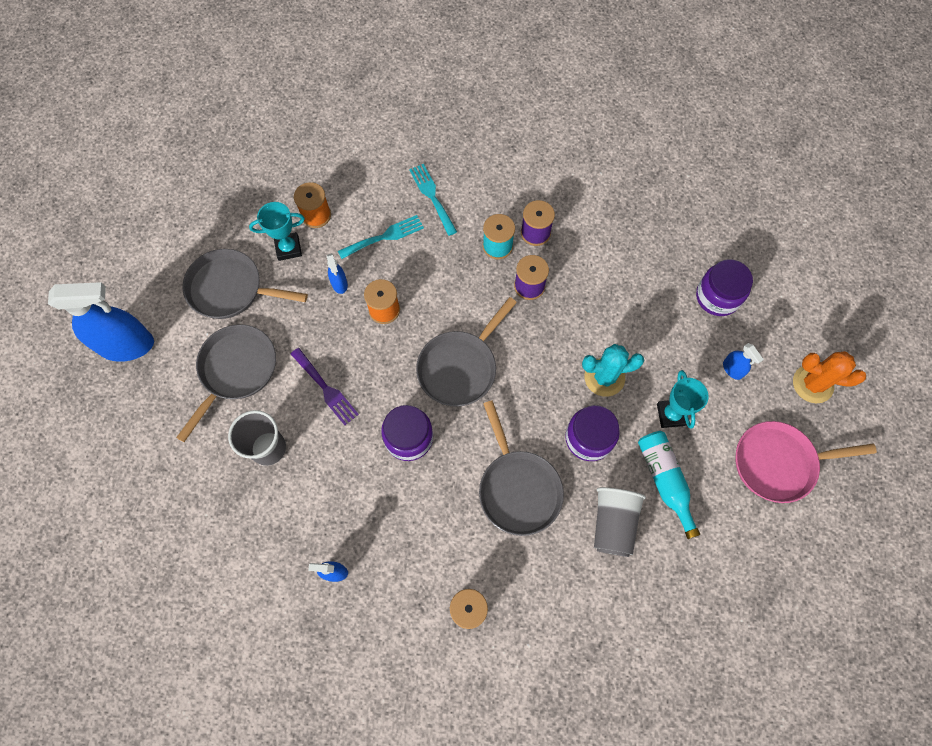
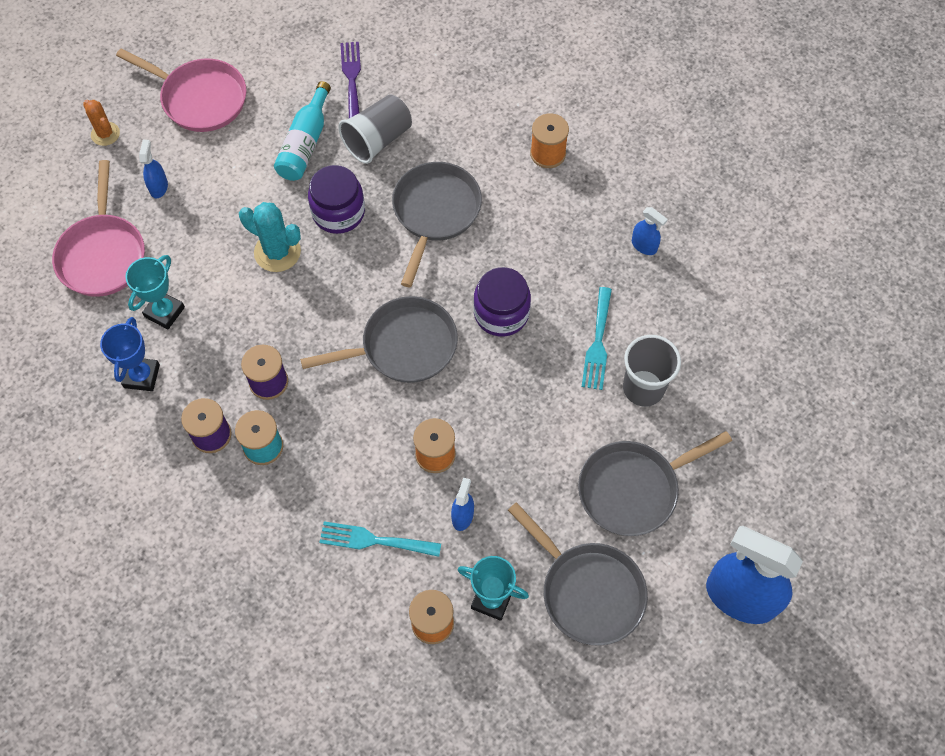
camera: 145 degrees left, 5 degrees down
(326, 388) = (550, 410): purple fork -> purple fork (352, 79)
(432, 196) = (284, 555): turquoise fork -> turquoise fork (598, 343)
(611, 238) = (142, 376): none -> blue trophy
(671, 414) = (249, 186): turquoise trophy -> turquoise trophy (164, 312)
(717, 296) = (103, 254): purple jar -> pink pan
(812, 384) = (105, 134): orange cactus -> orange cactus, size x0.65

